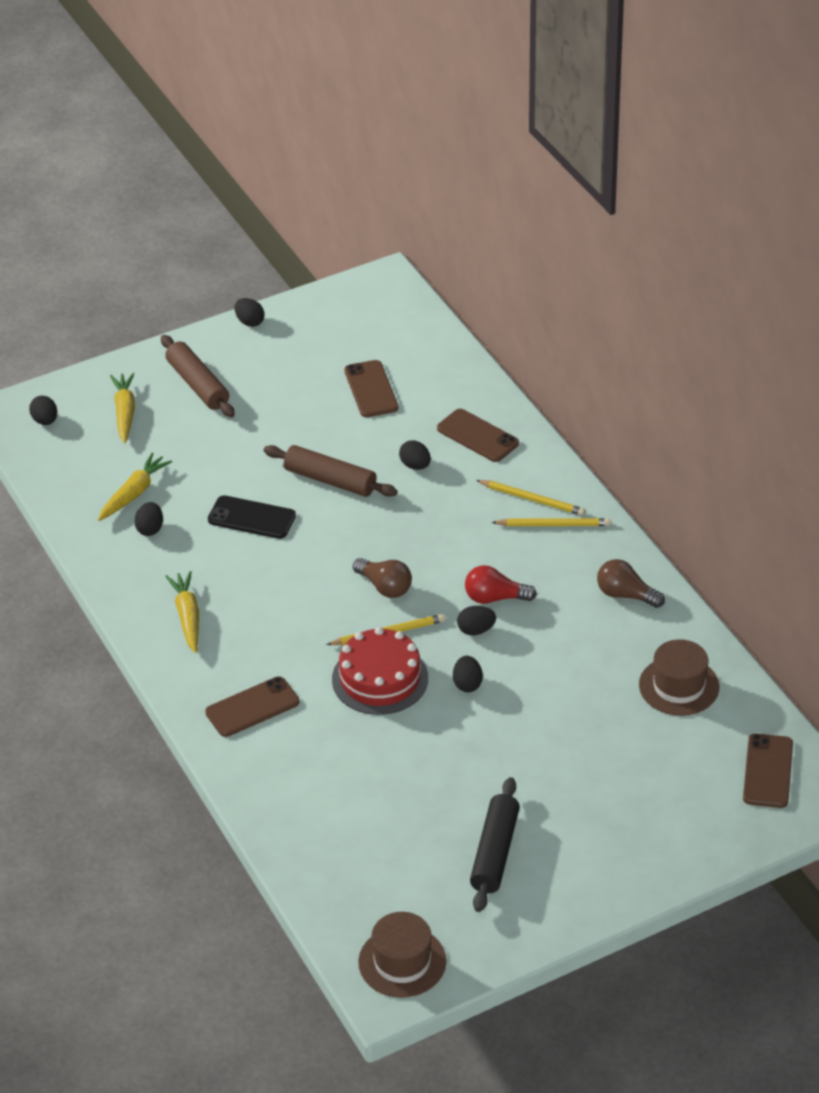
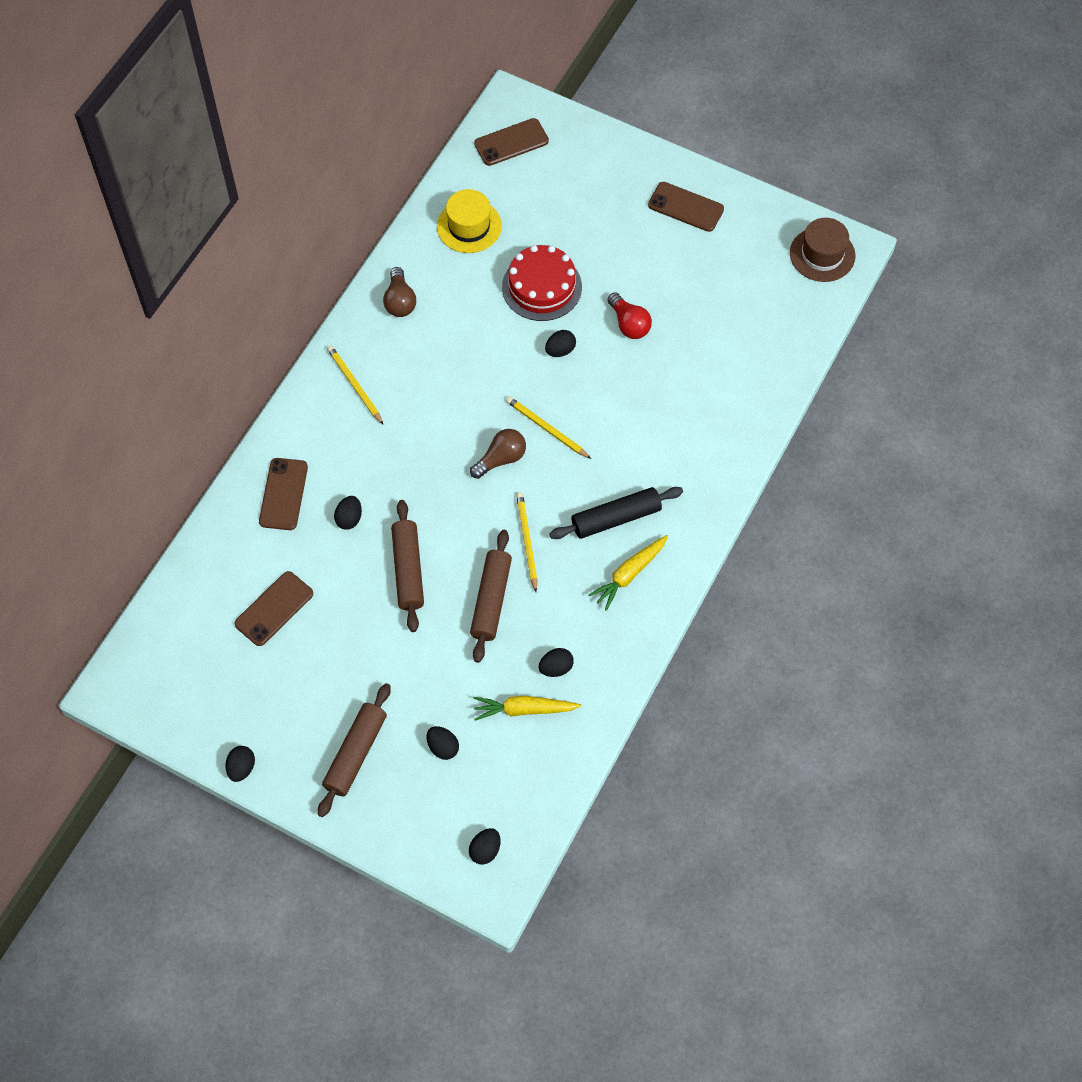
camera: 125 degrees left, 20 degrees up
(124, 412) = (430, 790): yellow carrot -> none
(251, 518) = (491, 600): black phone -> brown rolling pin
(252, 707) = (684, 471): brown phone -> brown phone (685, 207)
(380, 678) = (595, 407): red cake -> red cake (542, 287)
(385, 587) = (501, 459): brown light bulb -> brown light bulb turned 45 degrees clockwise
(476, 630) = (503, 374): black egg -> black egg (443, 747)
(495, 598) = (461, 381): red light bulb -> red light bulb (629, 324)
(495, 852) = (697, 253): black rolling pin -> black rolling pin (616, 518)
(532, 499) = (335, 414): yellow pencil -> yellow pencil (526, 541)
(679, 686) = (469, 226): brown hat -> yellow hat

